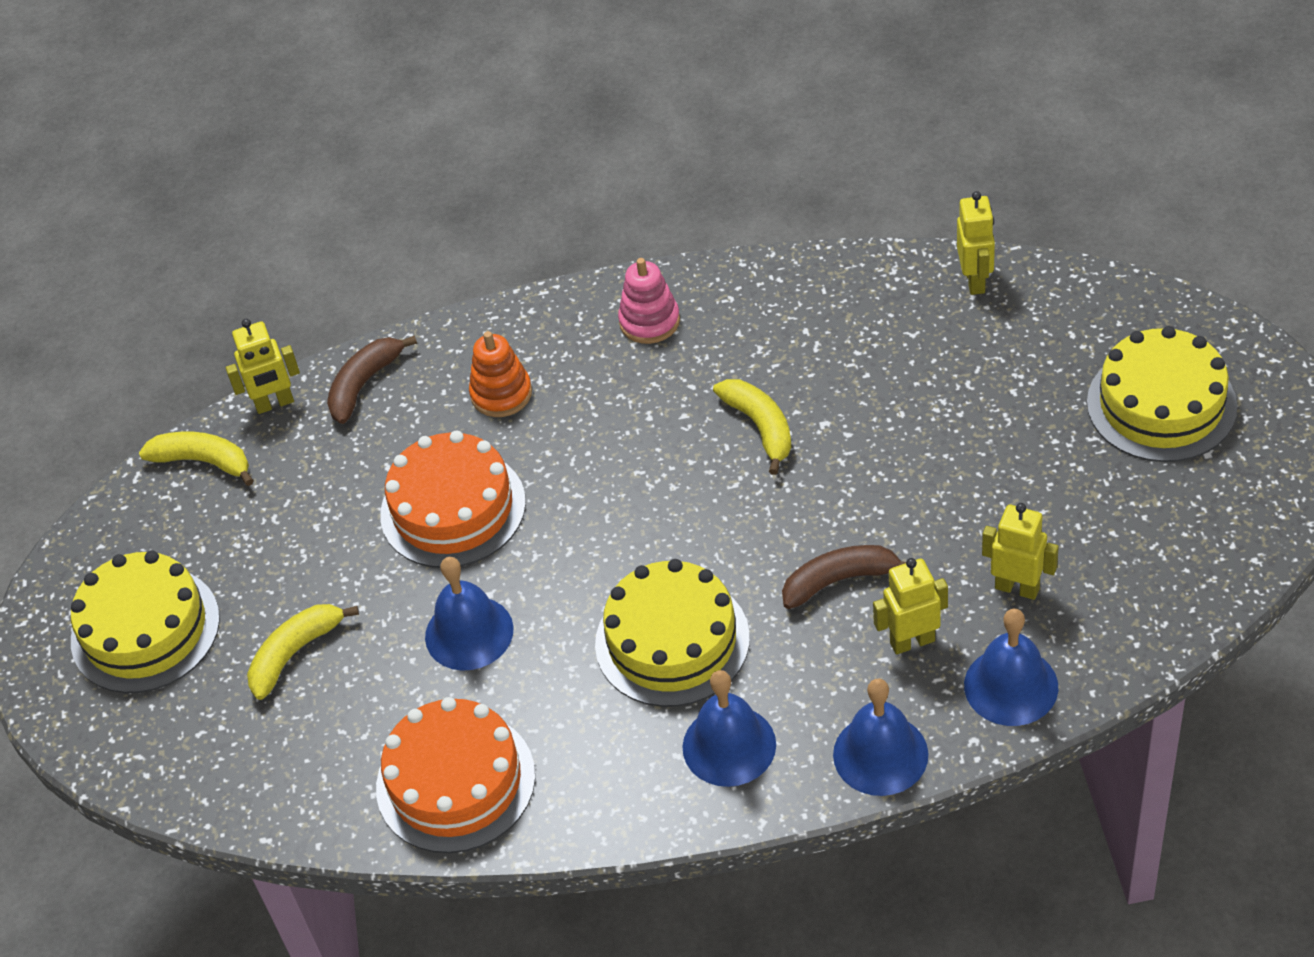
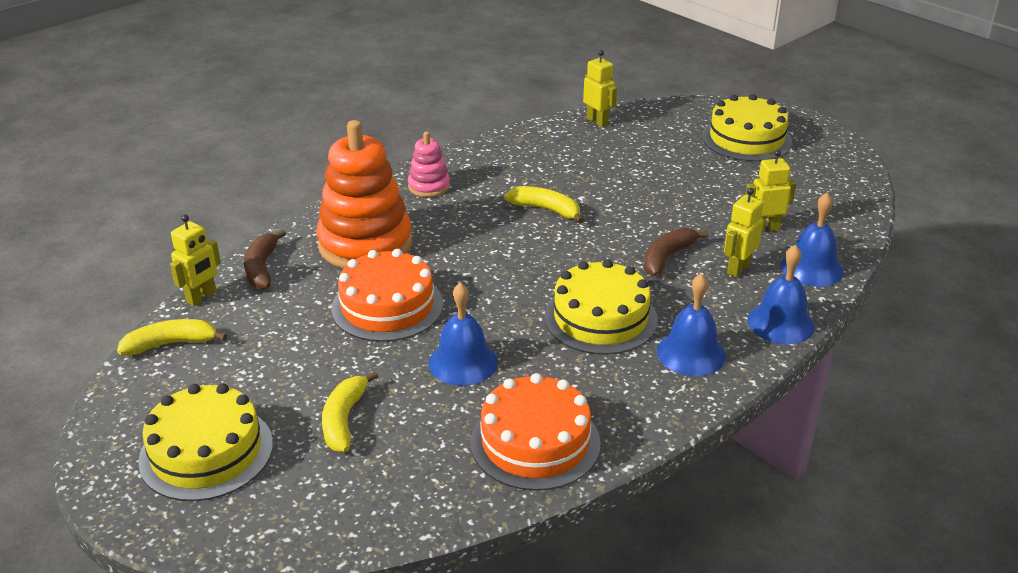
camera: 40 degrees left, 15 degrees down
(501, 394) = (365, 244): orange stacking toy -> orange stacking toy, size x2.07

